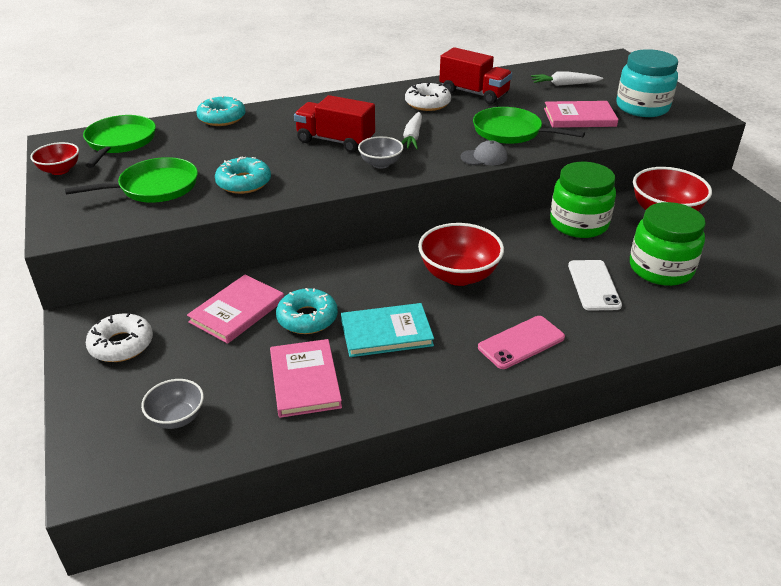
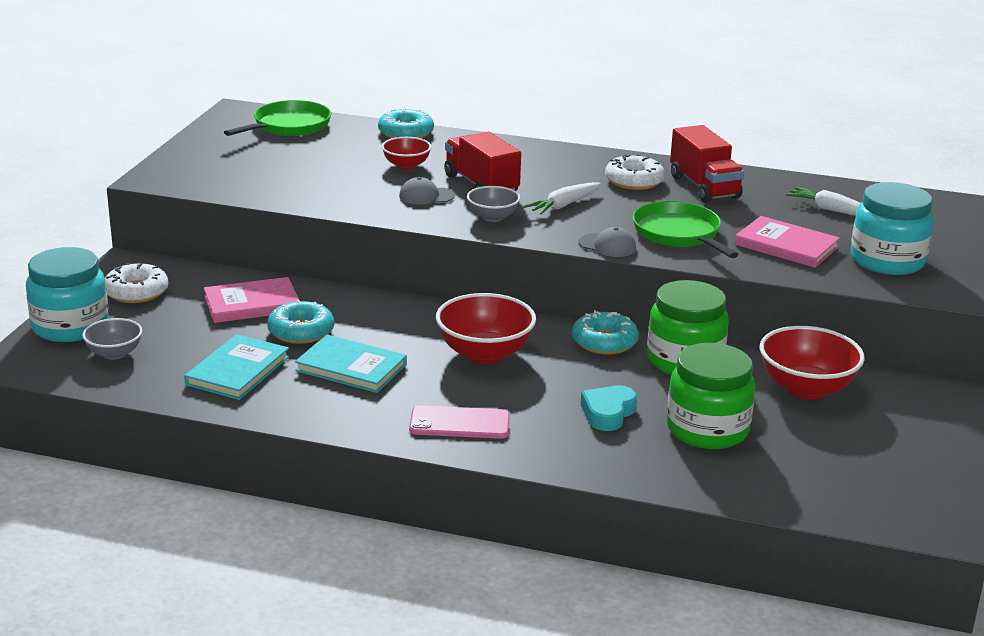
camera: 35 degrees right, 10 degrees down
(60, 170) = (211, 133): red bowl -> red bowl (406, 165)
(100, 410) = (70, 326): none -> turquoise jar
(155, 187) = (267, 170): green pan -> none
(244, 183) = (344, 191): turquoise donut -> turquoise donut (604, 342)
(304, 380) = (237, 371): pink book -> turquoise book
(310, 164) = (426, 196): none -> grey cap
(593, 285) = (608, 413): white phone -> turquoise heart

